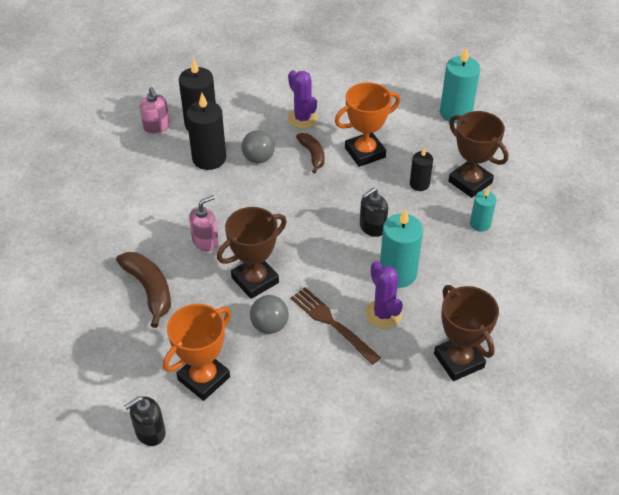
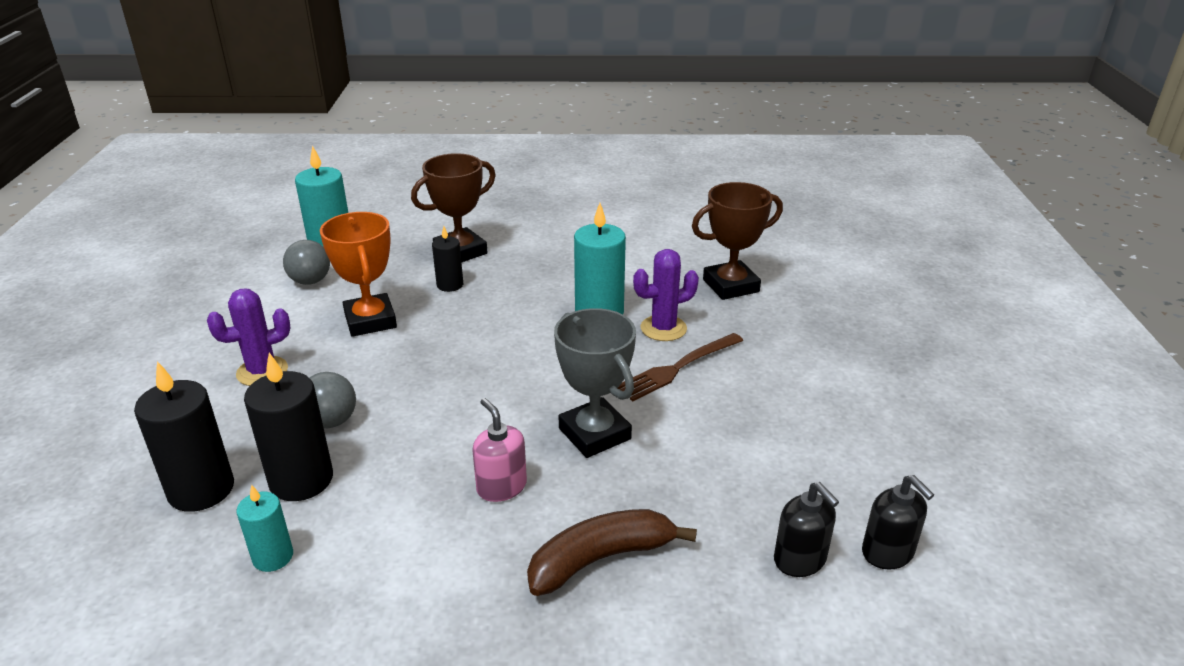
camera: 85 degrees left, 15 degrees down
(157, 127) = (167, 555): pink soap dispenser -> none
(204, 378) = (780, 491): orange trophy -> none
(255, 280) = (594, 434): brown trophy -> grey trophy
(269, 325) = (680, 422): grey ball -> grey ball (310, 281)
(312, 155) = (351, 366): brown banana -> none
(372, 227) = (516, 325): black soap dispenser -> black soap dispenser (800, 560)
(480, 224) = (531, 253): turquoise candle -> turquoise candle (273, 557)

